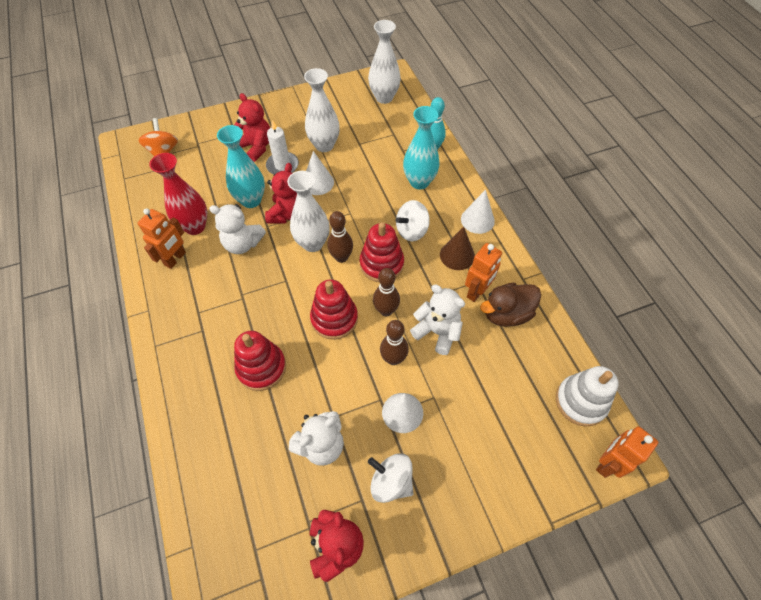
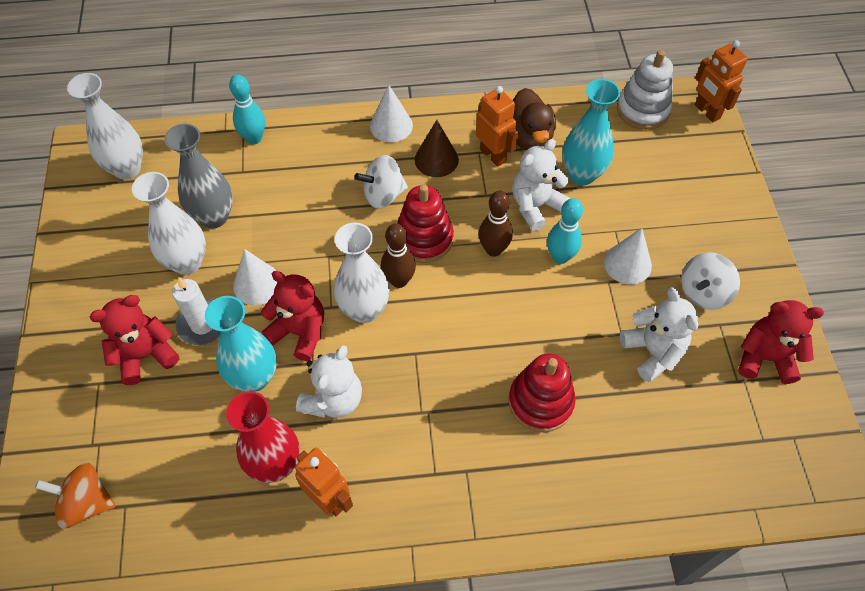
camera: 75 degrees left, 0 degrees up
(334, 318) = (490, 307): red stacking toy -> none
(362, 147) = (214, 217): none -> grey vase
(393, 359) = (560, 257): brown bowling pin -> turquoise bowling pin
(412, 231) = (383, 195): white spinning top -> white spinning top turned 90 degrees clockwise
(419, 182) = (306, 167): turquoise vase -> turquoise vase (582, 174)

